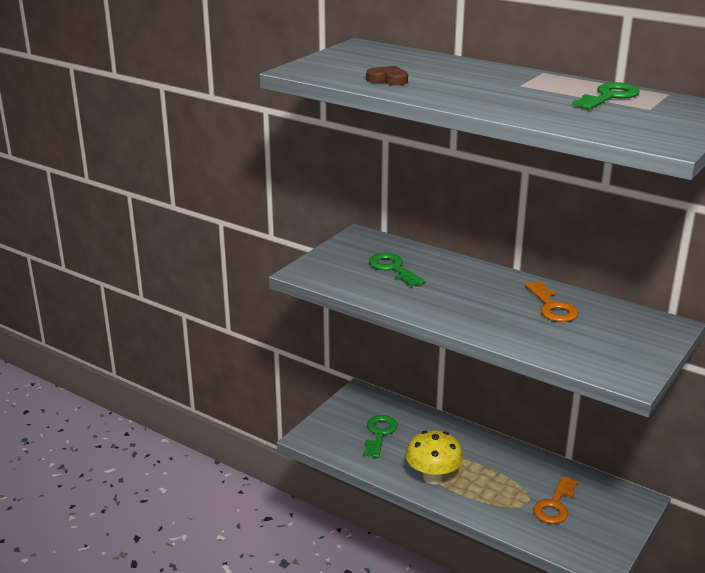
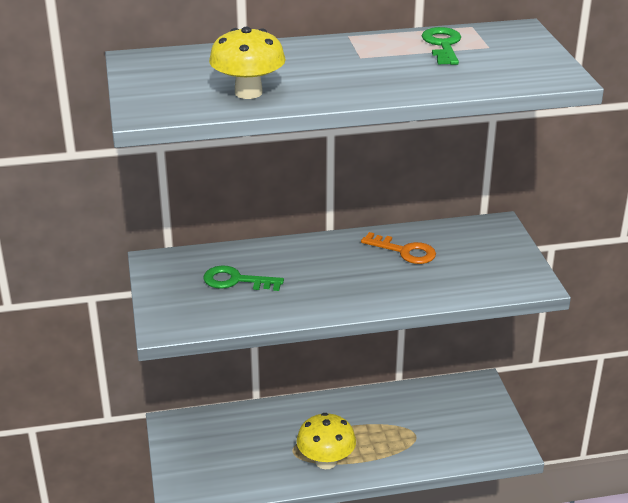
camera: 45 degrees left, 5 degrees up
(379, 434) = (237, 451): green key -> none
(388, 79) = (248, 92): brown heart -> yellow mushroom
(555, 505) = (435, 424): orange key -> none

